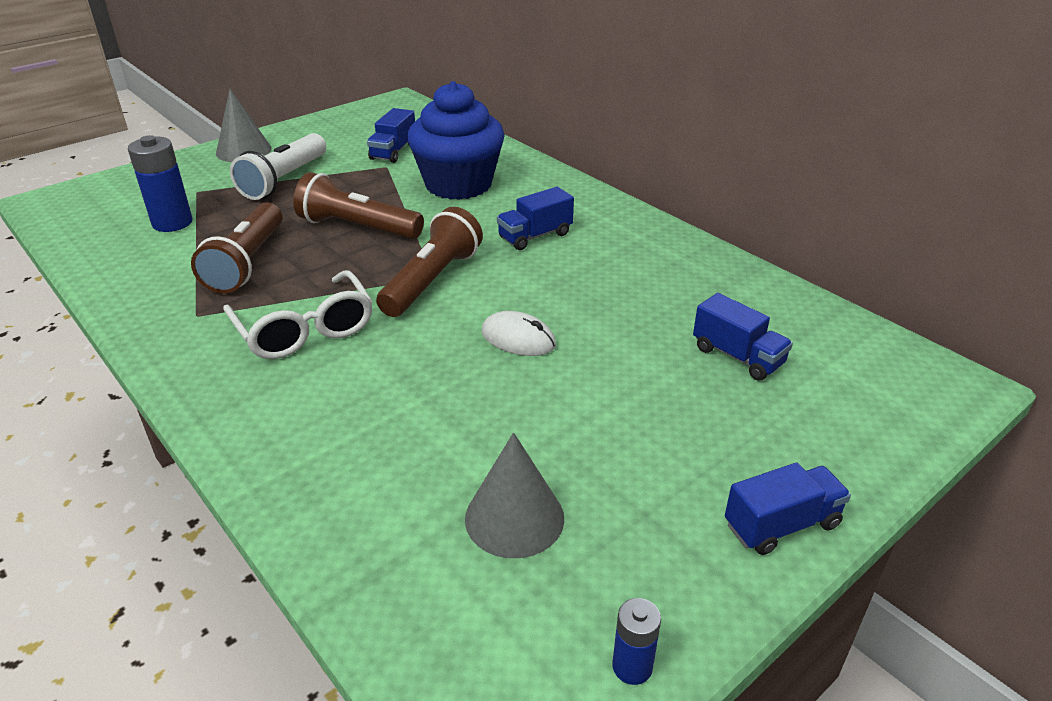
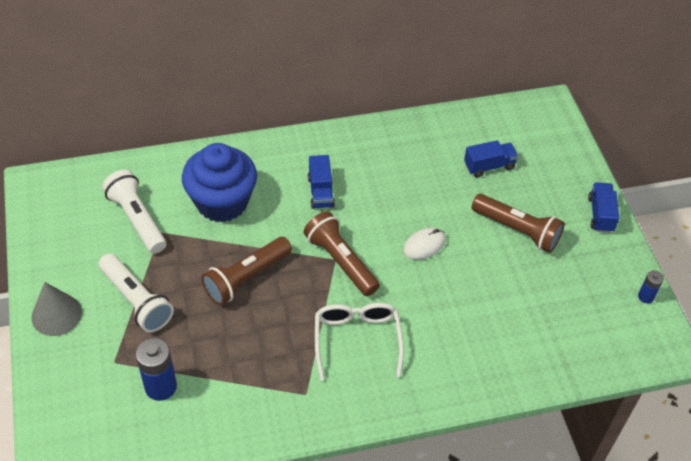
camera: 65 degrees left, 15 degrees up
(247, 262) = (254, 352): brown flashlight -> brown flashlight (517, 230)
(305, 329) = (357, 340): white glasses -> white glasses turned 90 degrees counterclockwise
(393, 151) = (137, 219): blue truck -> white flashlight
(514, 518) = (555, 301): grey cone -> none

